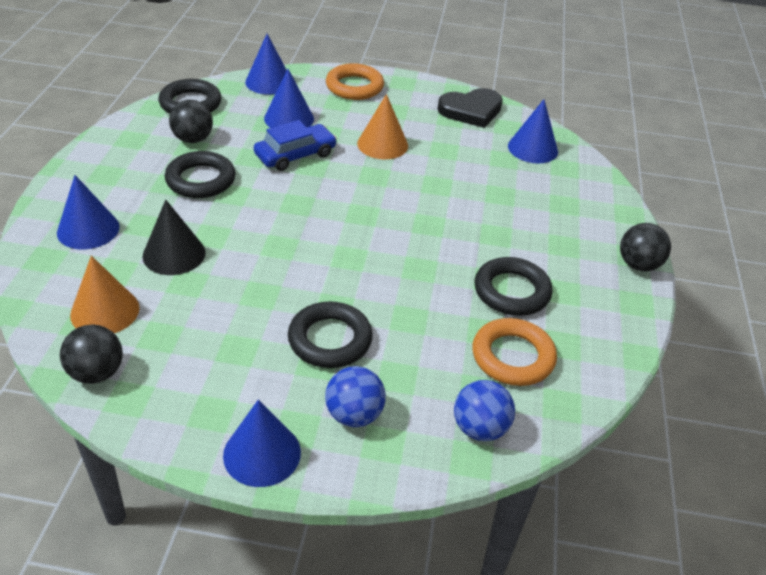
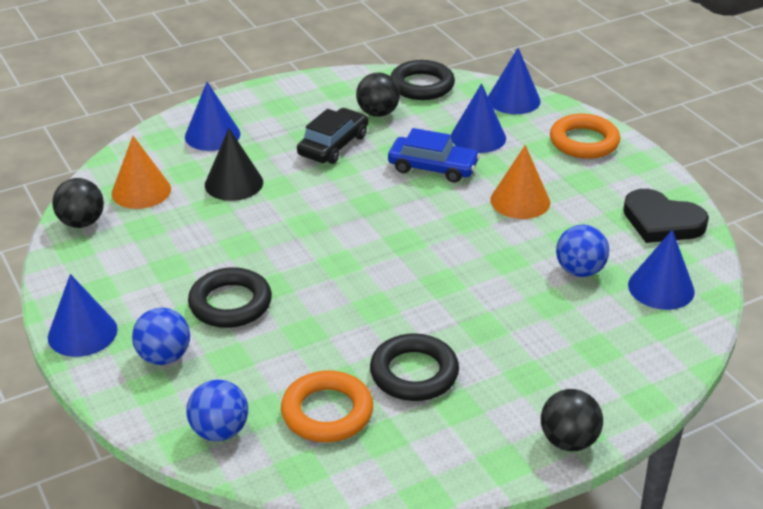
camera: 55 degrees right, 5 degrees down
(200, 180) = (333, 145): black ring -> black car
(482, 165) = (579, 271): none -> blue ball

